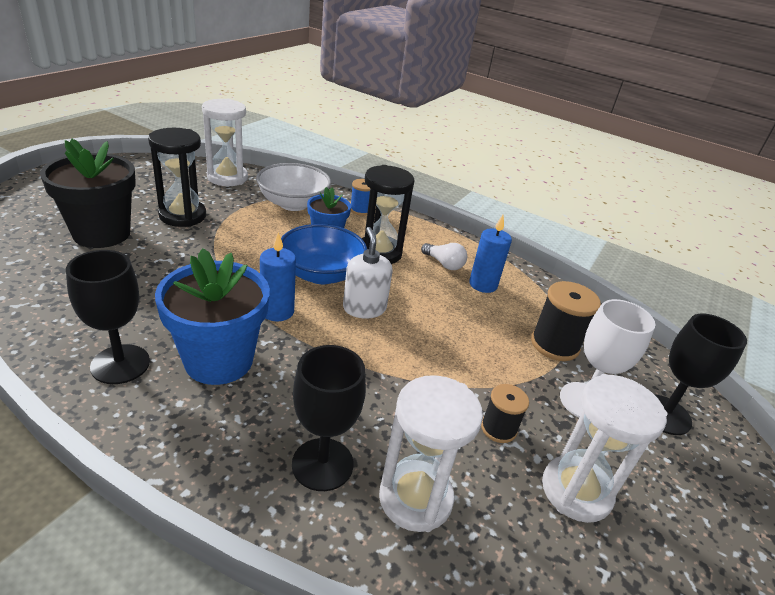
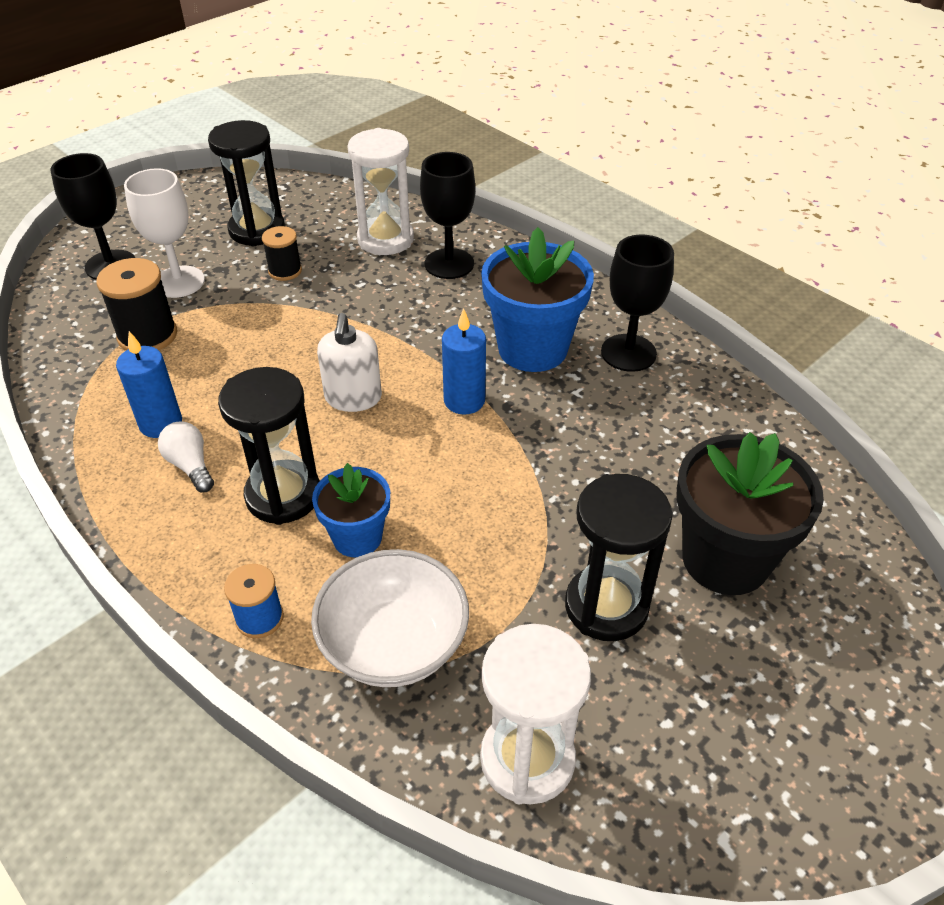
camera: 160 degrees left, 10 degrees up
(321, 274) = (391, 456): blue bowl -> none
(576, 491) = (257, 230): white hourglass -> black hourglass

